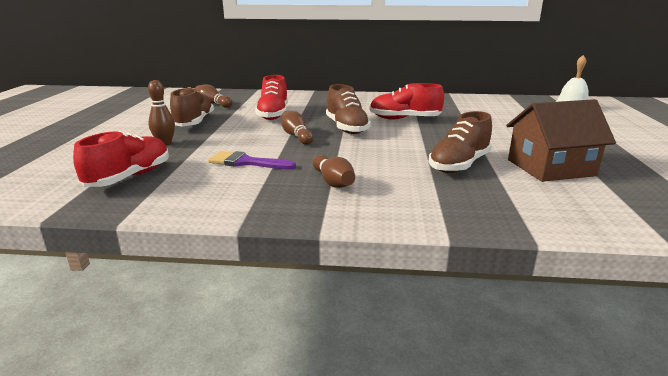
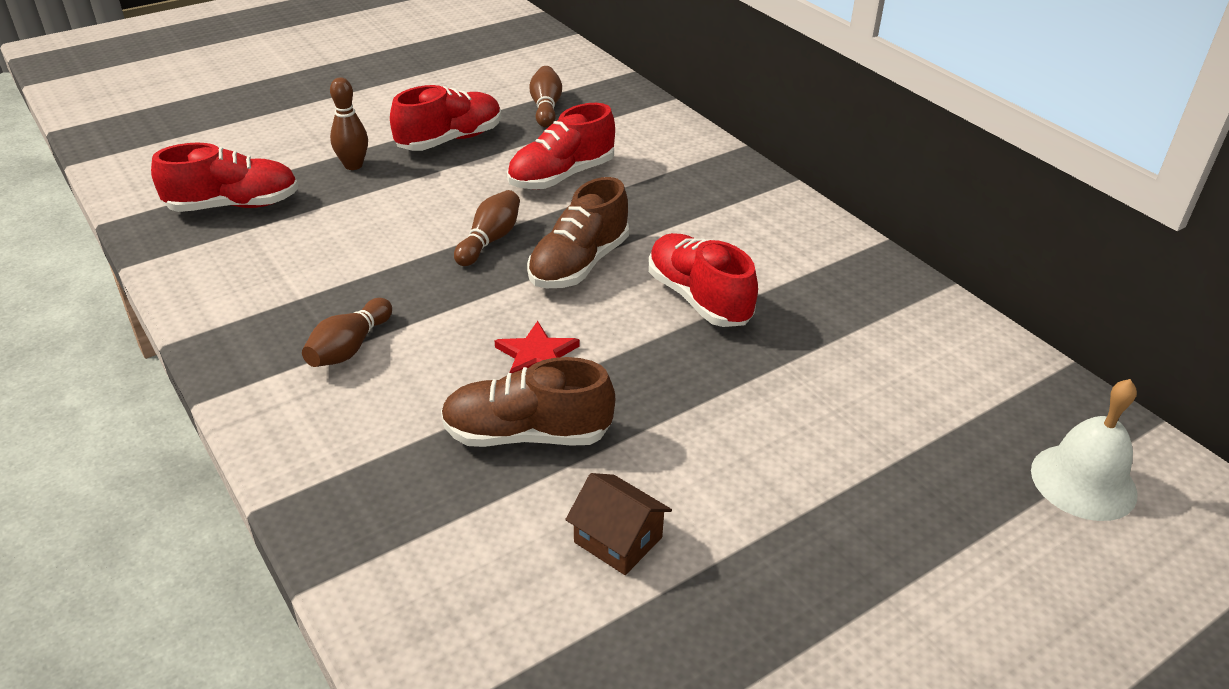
camera: 50 degrees right, 15 degrees up
(194, 123) = (450, 140): brown shoe -> red shoe
(246, 162) = (350, 253): purple brush -> none
(402, 150) = (537, 355): none -> red star
(550, 167) = (618, 540): brown house -> brown house, size x0.54

